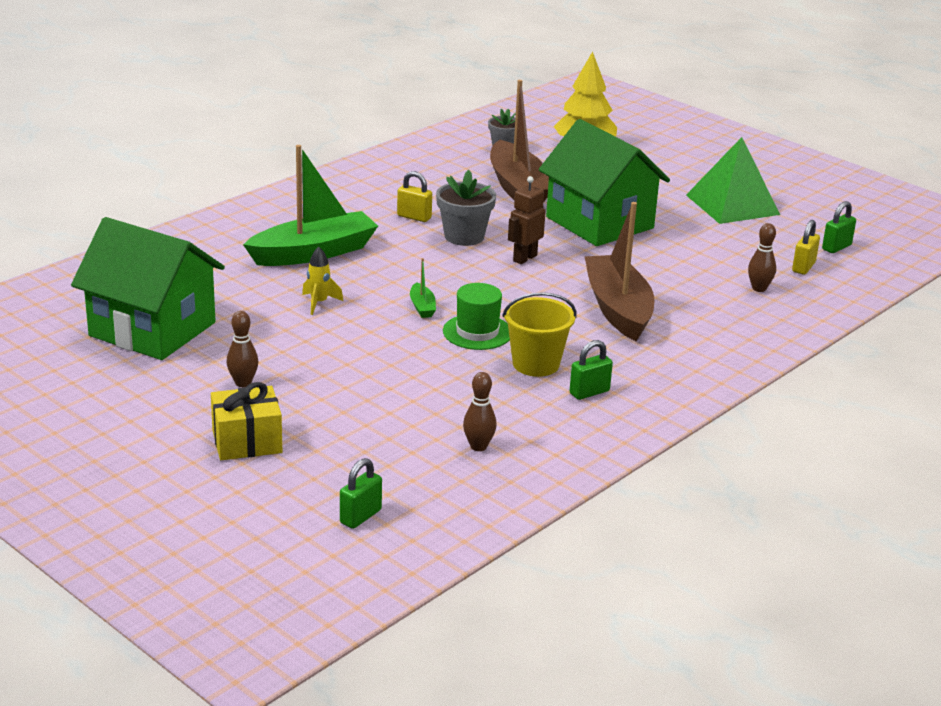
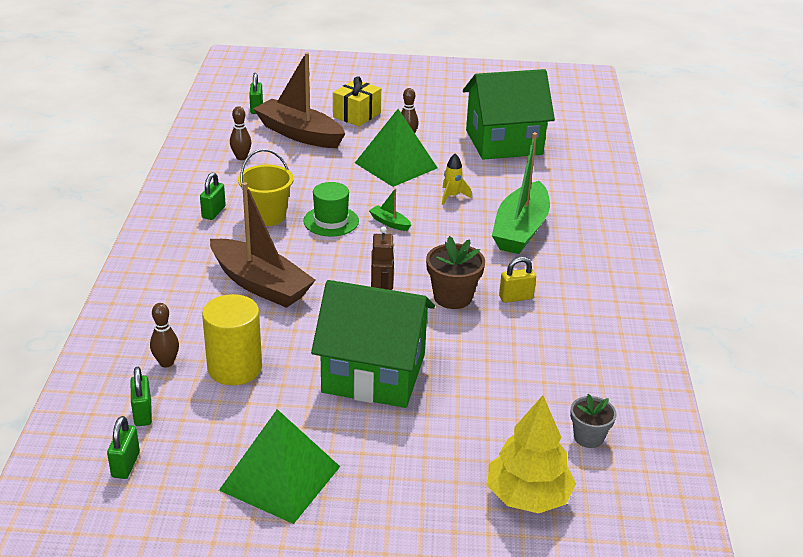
camera: 140 degrees right, 5 degrees up
(316, 357) = (396, 165): none -> green pyramid
(464, 236) = (452, 297): grey flower pot -> brown flower pot
(517, 187) = (495, 381): brown boat -> brown boat (299, 134)
(705, 265) = (235, 368): none -> yellow cylinder
(803, 267) = (143, 413): yellow padlock -> green padlock

